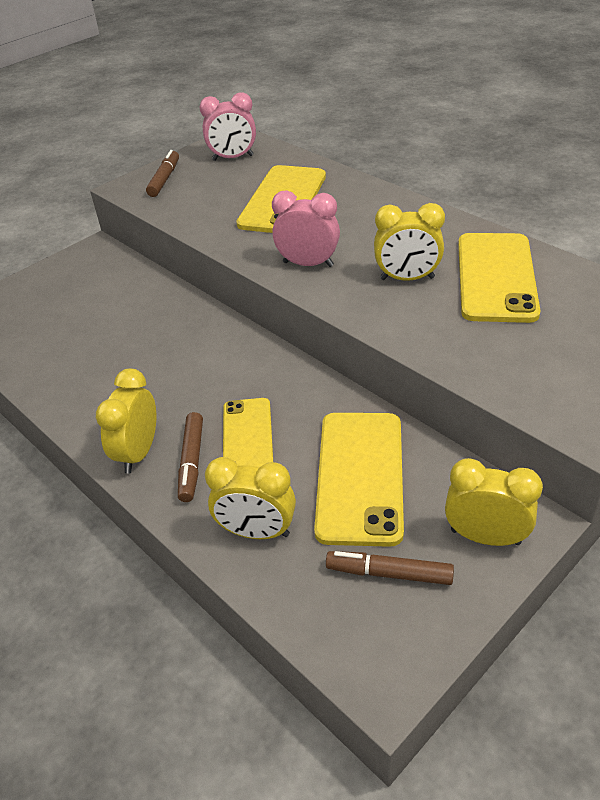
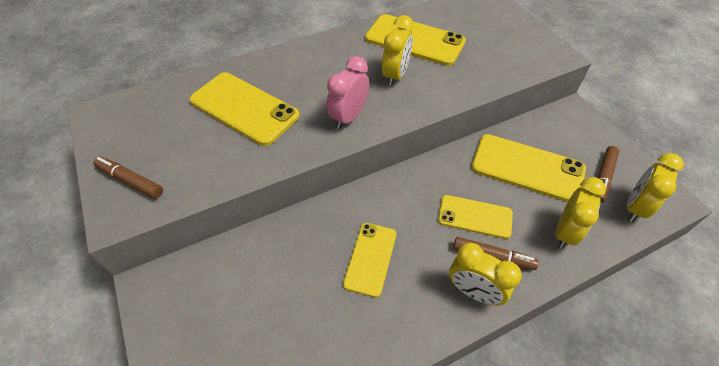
camera: 75 degrees left, 10 degrees up
(159, 364) = (370, 258): none -> yellow phone
(233, 158) = (139, 122): pink clock -> none
(485, 537) = (581, 131): yellow clock -> yellow clock (635, 207)

